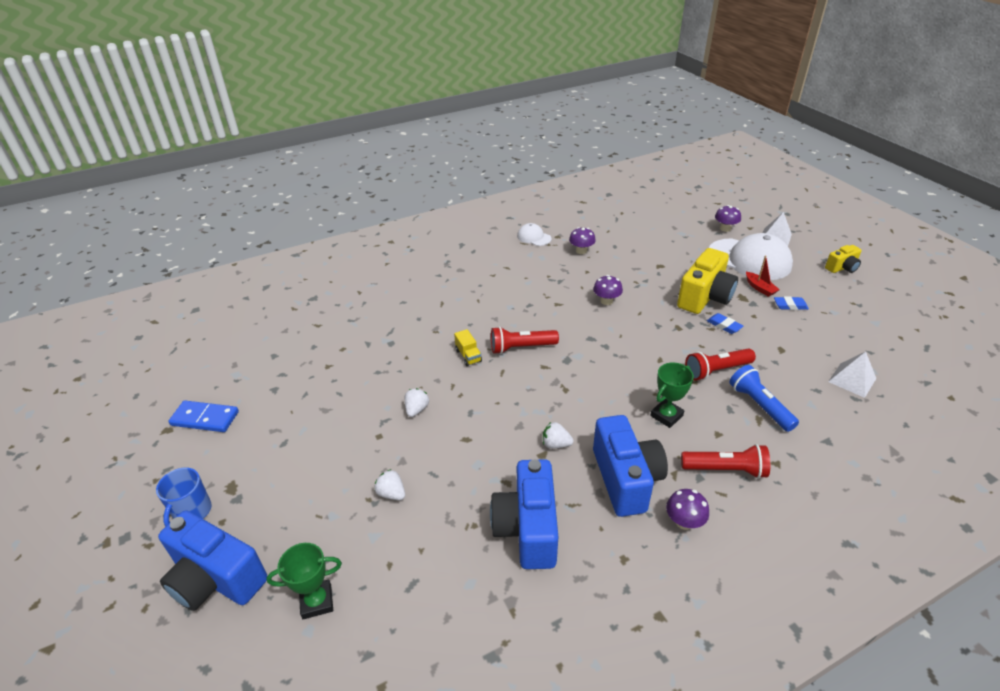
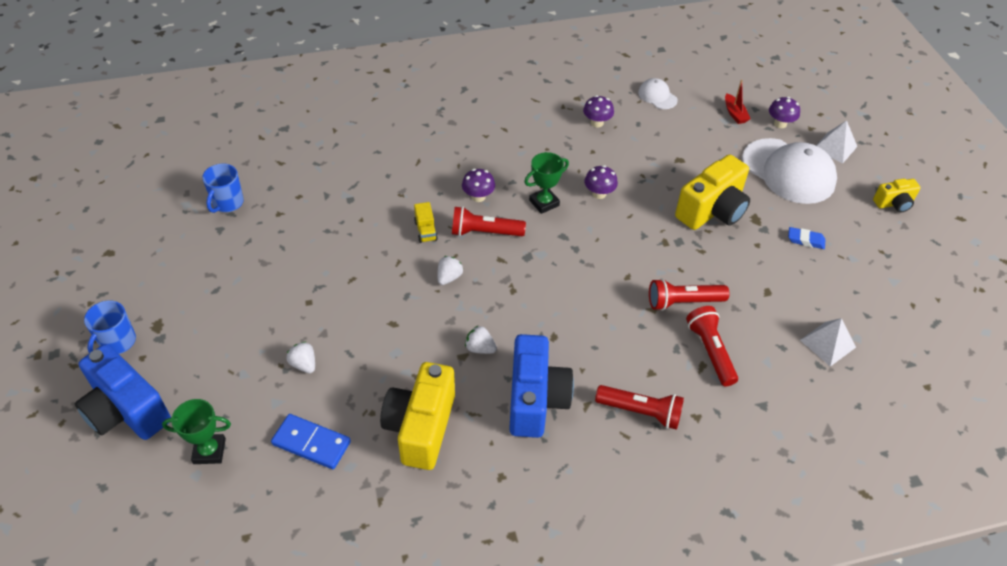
camera: 10 degrees right, 10 degrees up
(205, 418) = (147, 248): blue domino -> blue domino (311, 443)
(276, 366) = (227, 203): none -> blue mug
(416, 409) = (354, 281): white strawberry -> white strawberry (449, 277)
(527, 528) = (421, 427): blue camera -> yellow camera
(534, 237) = (549, 94): white cap -> white cap (657, 96)
(666, 416) = (606, 341): green trophy -> green trophy (544, 203)
(684, 522) = (574, 455): purple mushroom -> purple mushroom (478, 197)
(724, 326) = (717, 250): blue eraser -> none
(759, 288) = (781, 211): red boat -> red boat (734, 113)
(759, 406) = (710, 351): blue flashlight -> red flashlight

